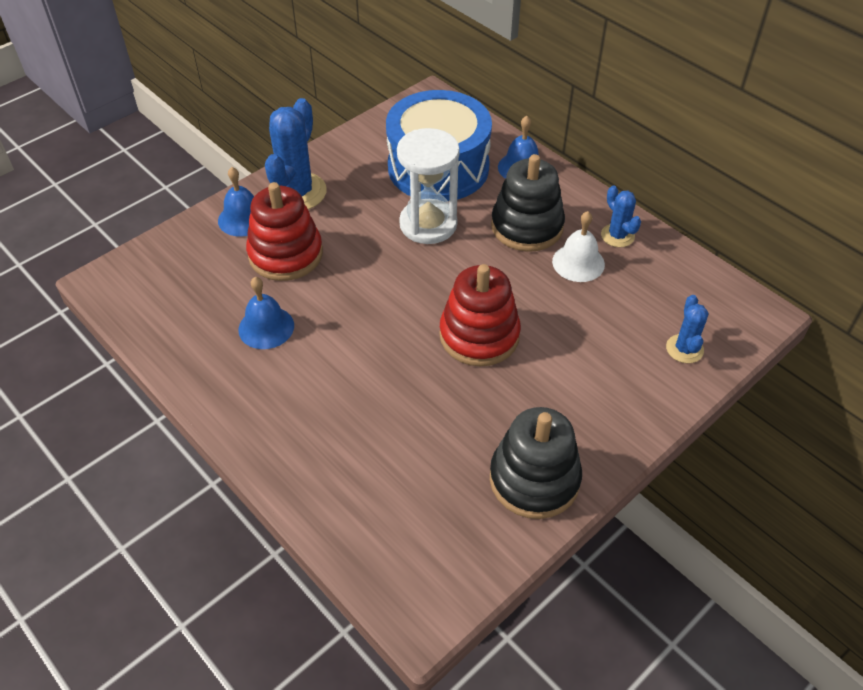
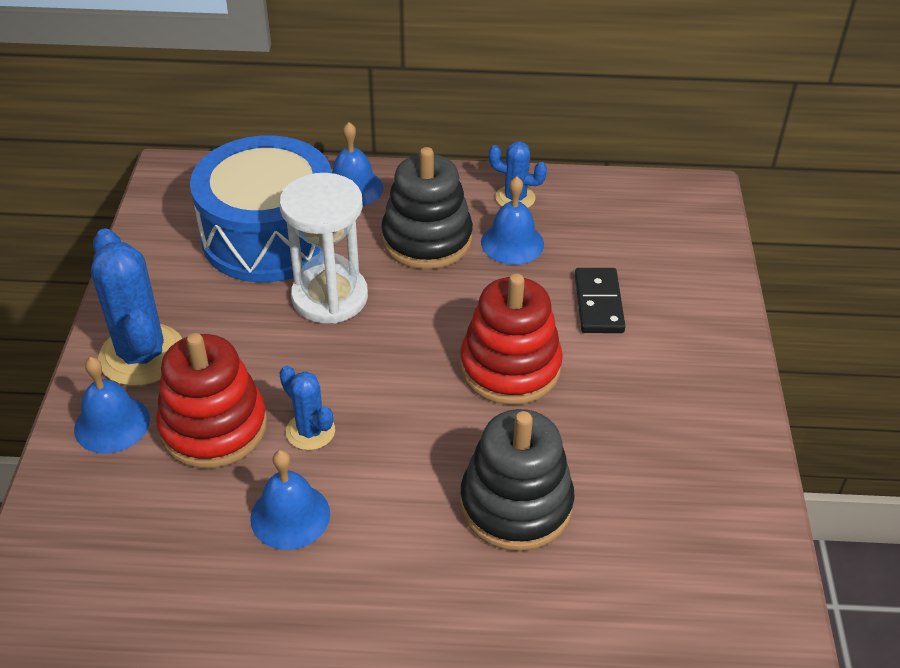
camera: 45 degrees left, 5 degrees down
(534, 479) = (712, 456): black stacking toy -> black stacking toy (516, 504)
(578, 262) = (512, 243): white bell -> blue bell
(585, 336) = (598, 303): none -> black domino
(684, 349) = (683, 259): blue cactus -> blue cactus (310, 431)

